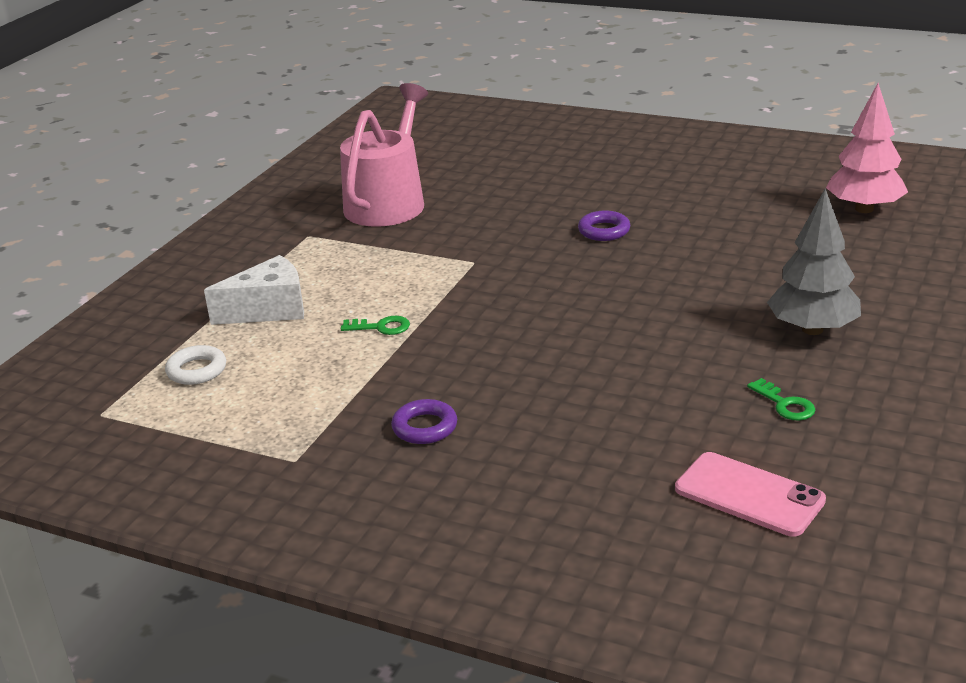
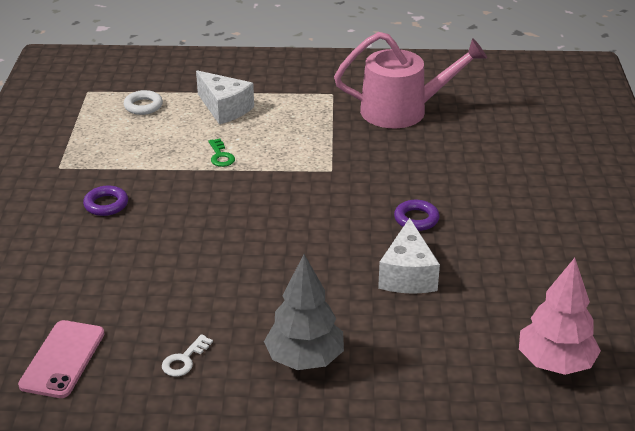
camera: 65 degrees right, 5 degrees up
(698, 252) = (407, 275): none -> white cheese
(785, 404) = (184, 360): green key -> white key

